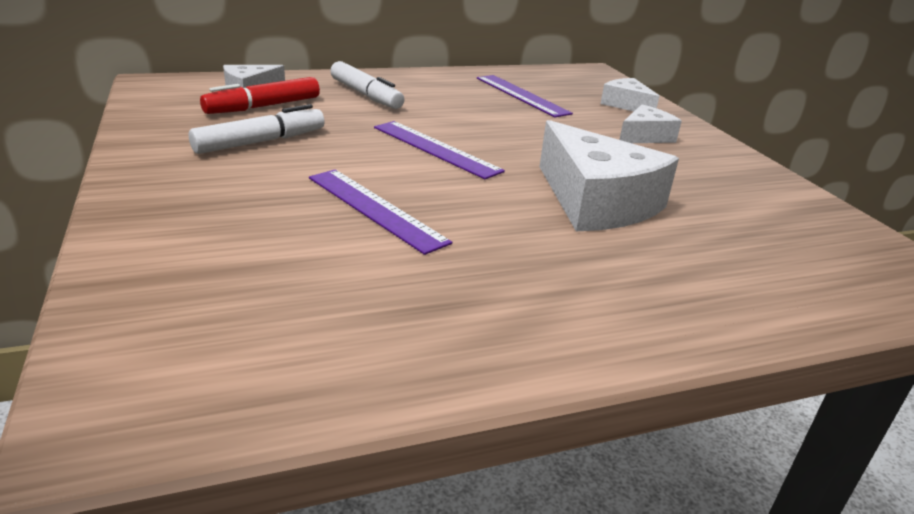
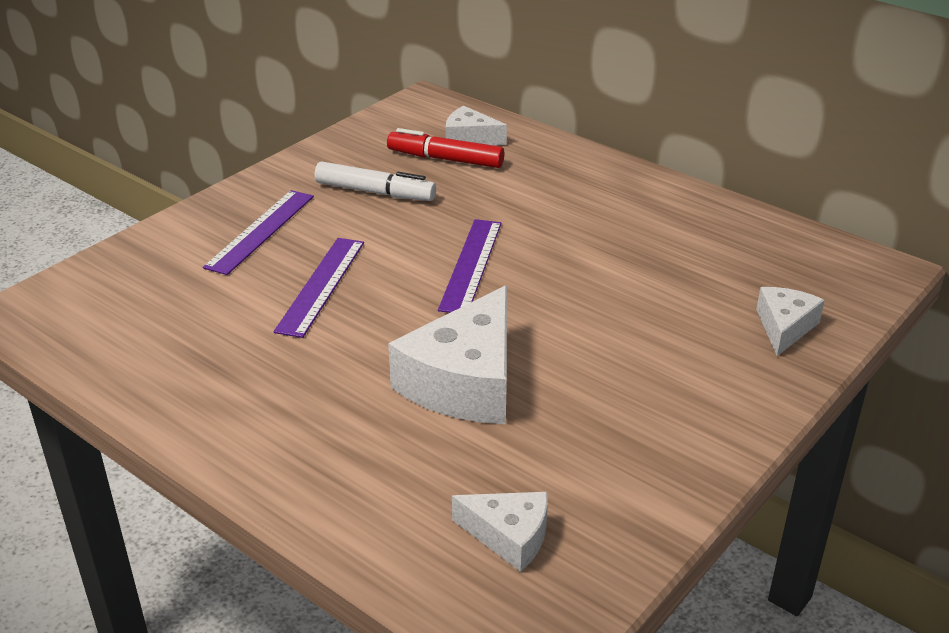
camera: 60 degrees right, 5 degrees up
(366, 95) = (547, 184): white marker -> none
(521, 95) = (694, 256): purple ruler -> purple ruler (260, 231)
(645, 136) = (690, 366): white cheese -> white cheese (509, 536)

